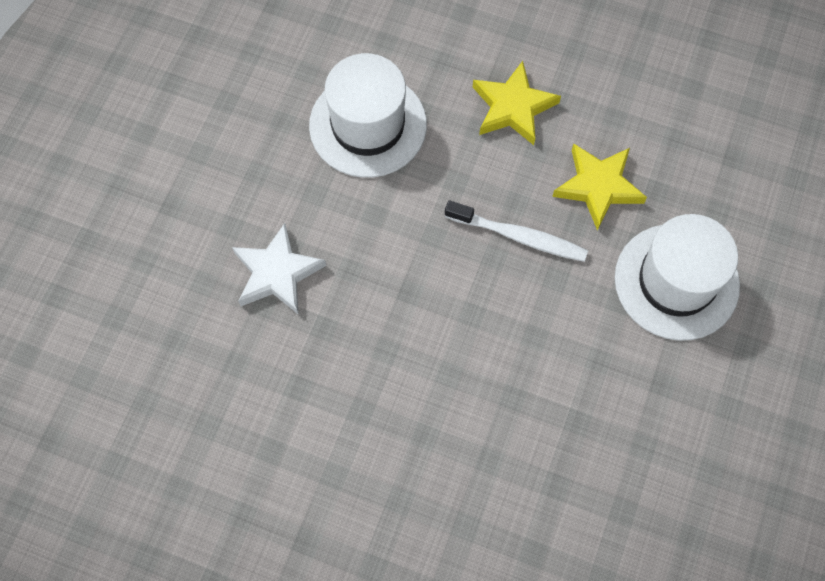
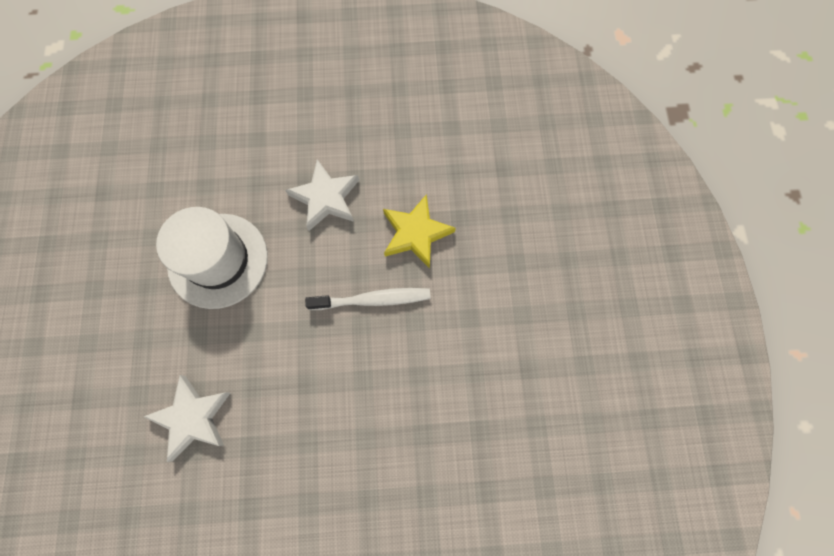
camera: 25 degrees left, 5 degrees up
(513, 107) = (326, 198): yellow star -> white star
(676, 281) = (504, 283): white hat -> none

